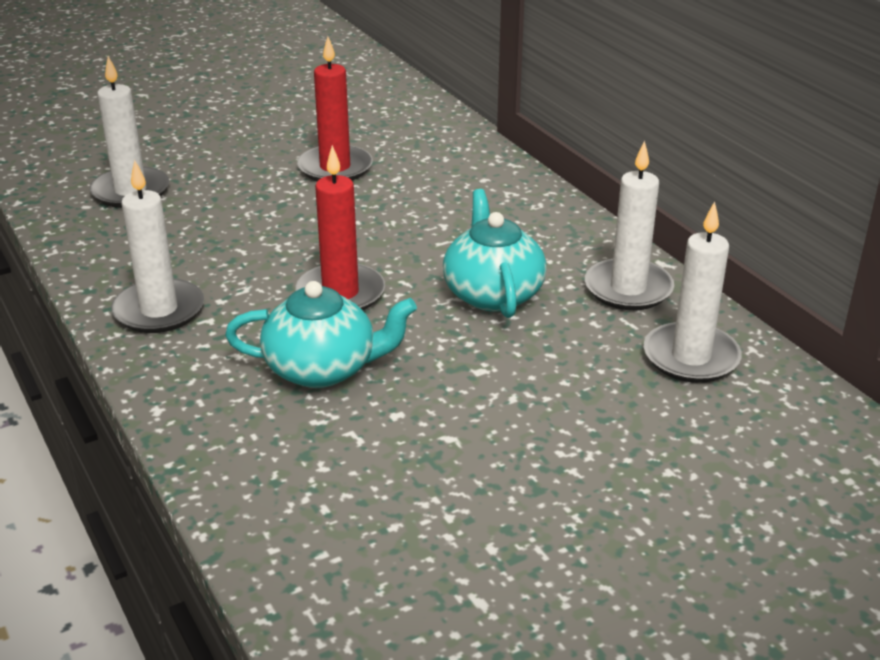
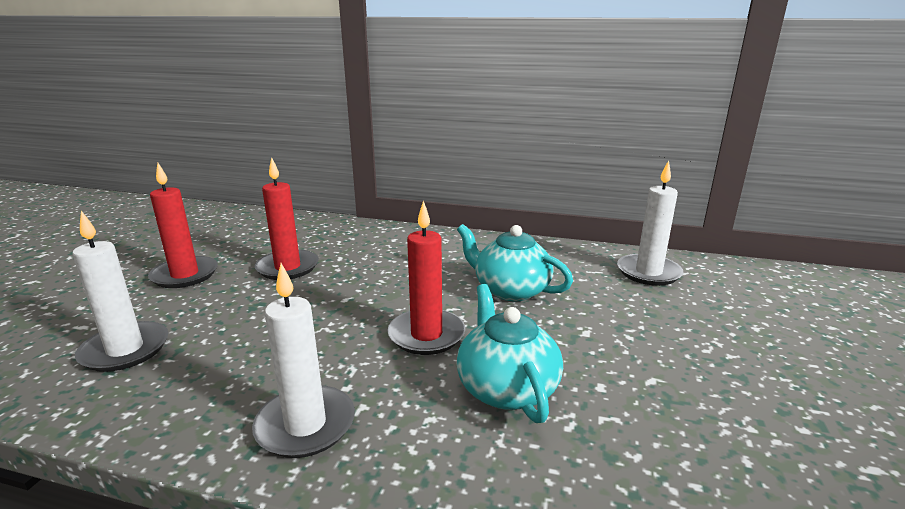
camera: 45 degrees left, 10 degrees down
(247, 137) = (185, 275): none -> red candle
(323, 369) = (506, 388): turquoise teapot -> turquoise teapot turned 60 degrees counterclockwise
(628, 289) = (563, 257): white candle -> none

